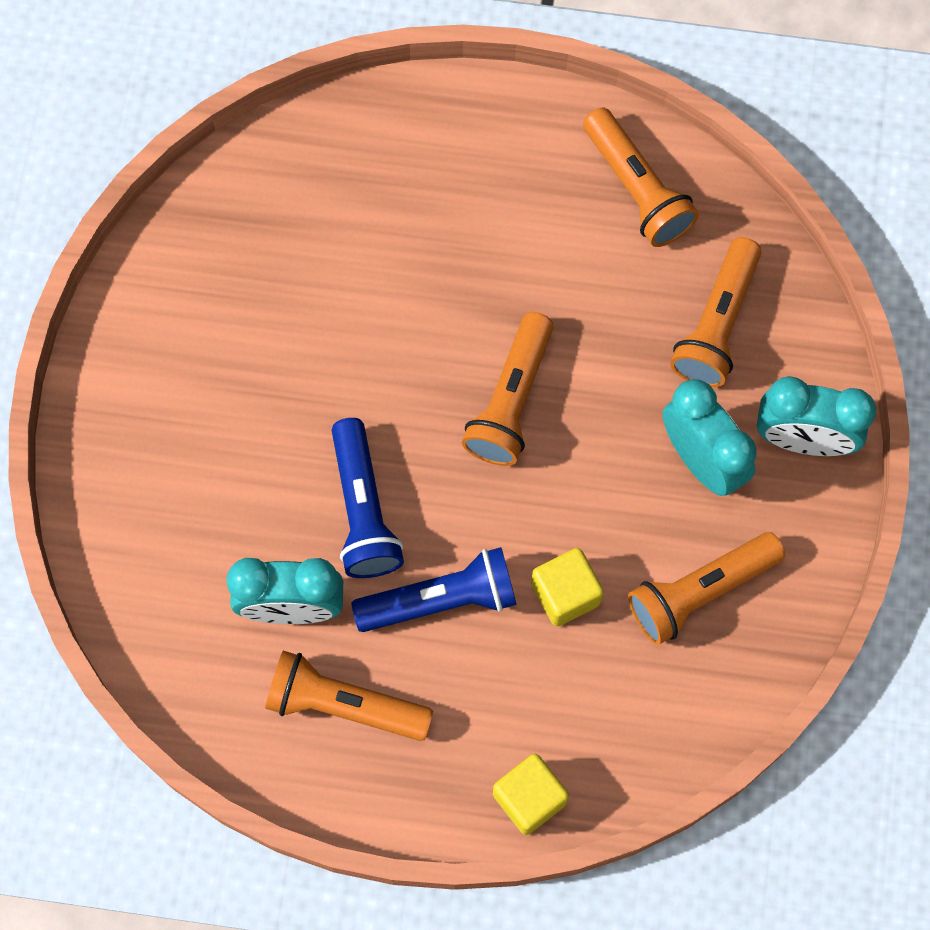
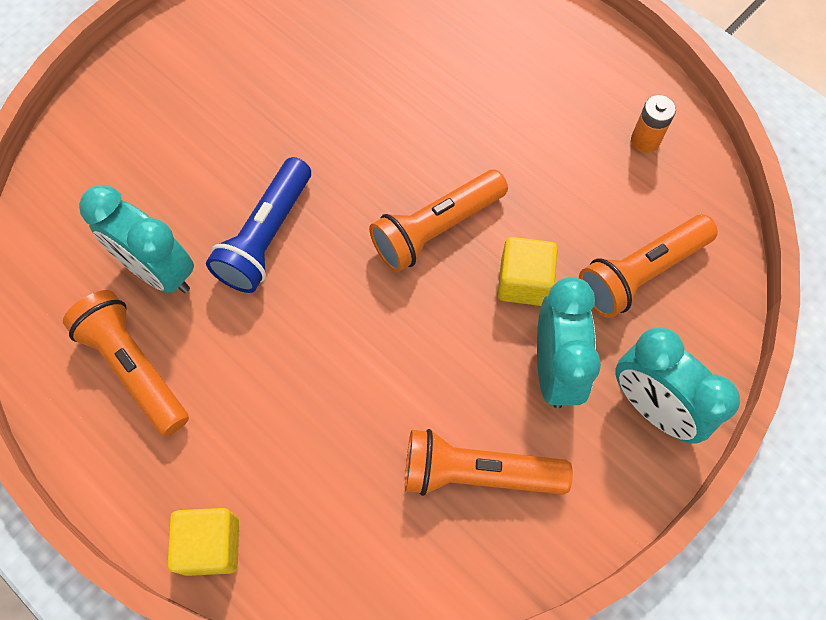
camera: 35 degrees right, 5 degrees down
(441, 600) = (269, 339): blue flashlight -> none
(565, 593) = (367, 399): yellow cube -> yellow cube (523, 282)
(637, 189) = (645, 140): orange flashlight -> orange battery

